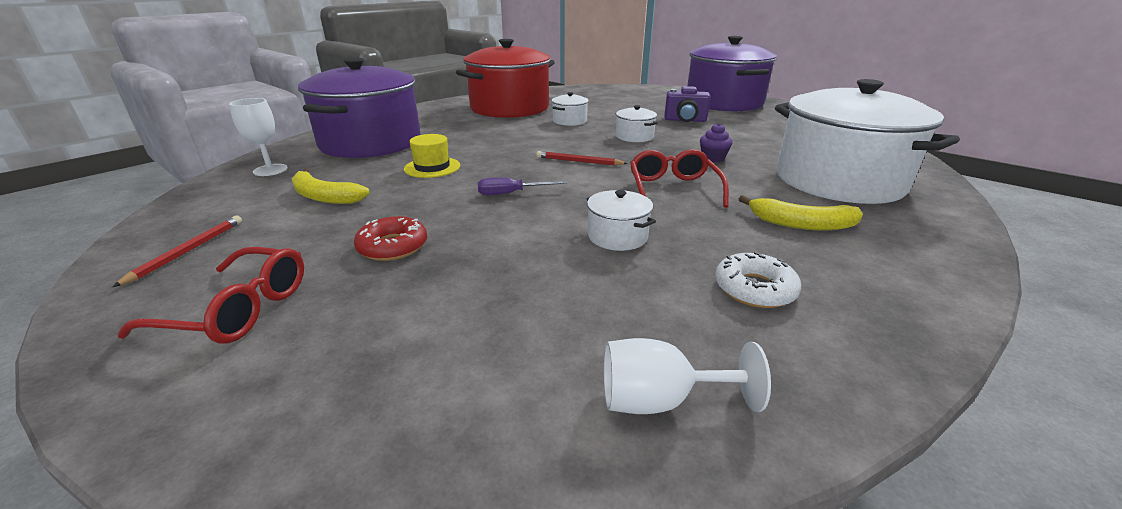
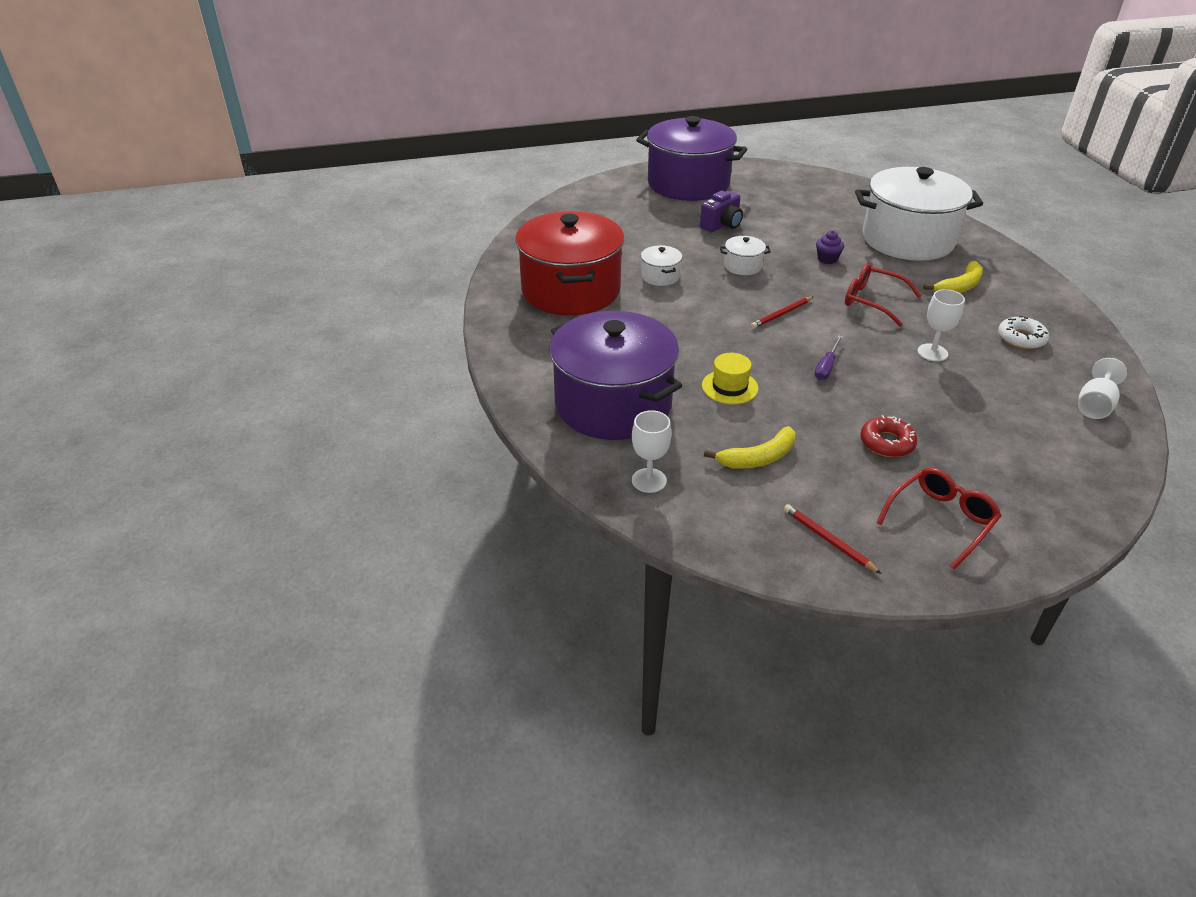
camera: 55 degrees left, 10 degrees up
(617, 236) = (932, 352): white pot -> white goblet

